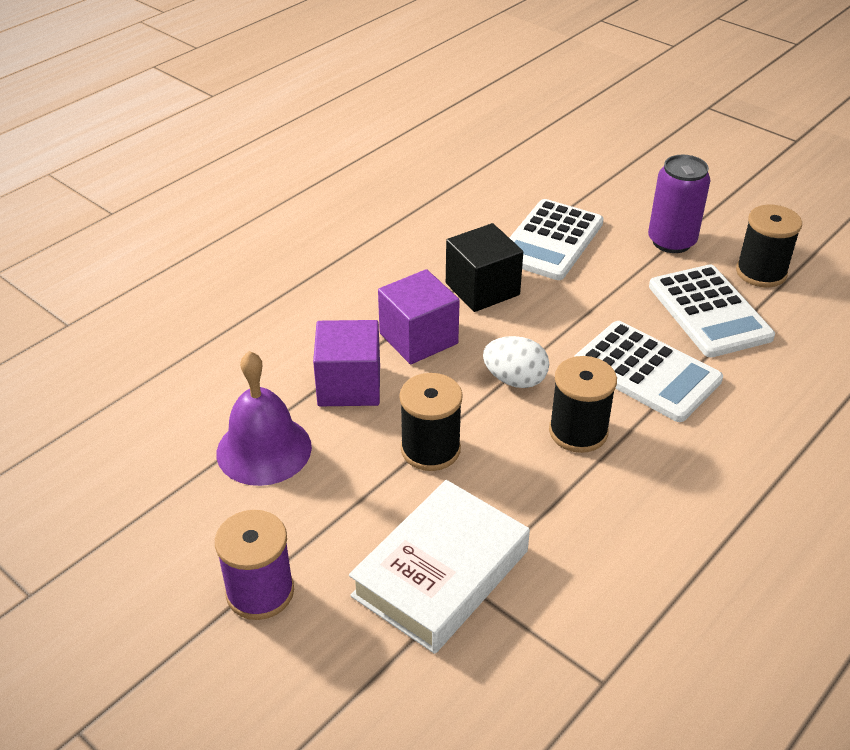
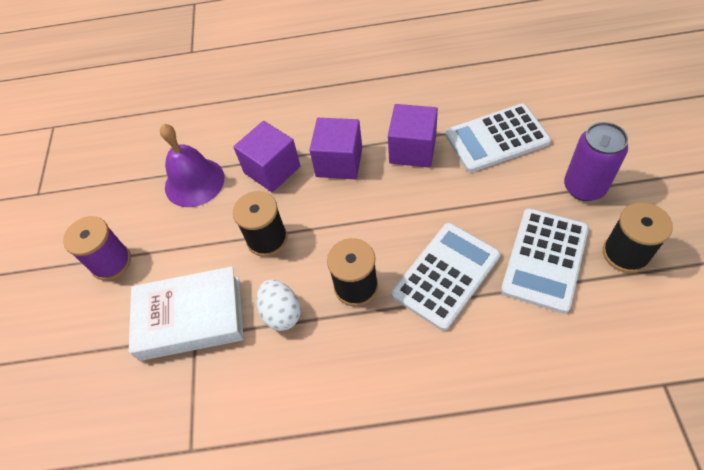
camera: 50 degrees right, 15 degrees up
(482, 289) = (412, 150): black cube -> purple cube
(515, 380) = (360, 225): white egg -> white egg (281, 313)
(646, 372) = (446, 275): white calculator -> white calculator turned 135 degrees counterclockwise

